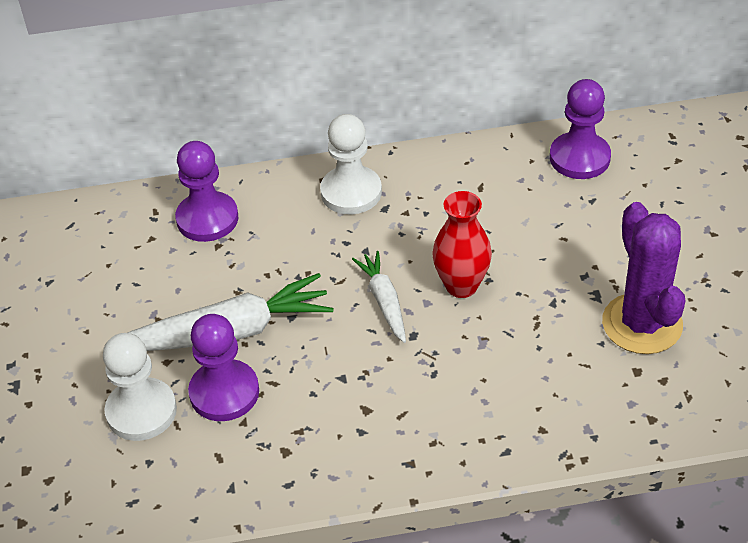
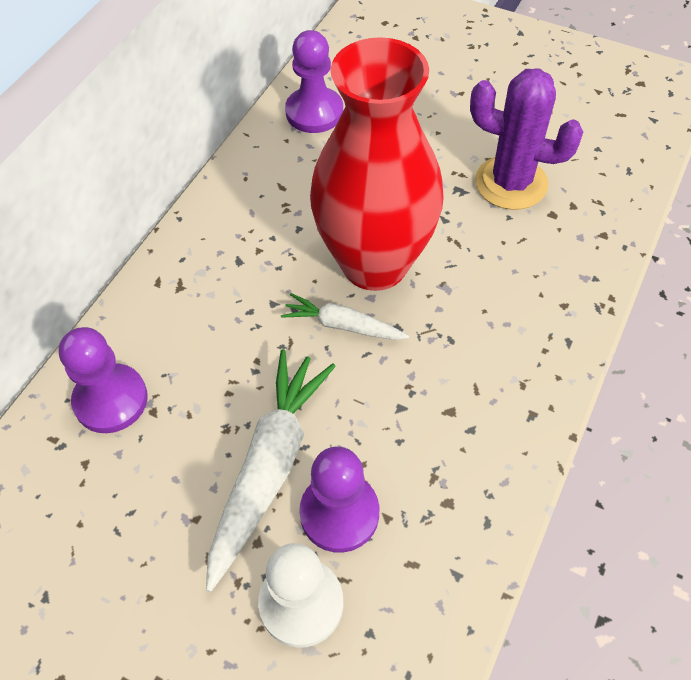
camera: 55 degrees left, 10 degrees up
(351, 192) = (196, 272): white pawn -> none
(461, 286) = (374, 263): red vase -> red vase, size x2.06

